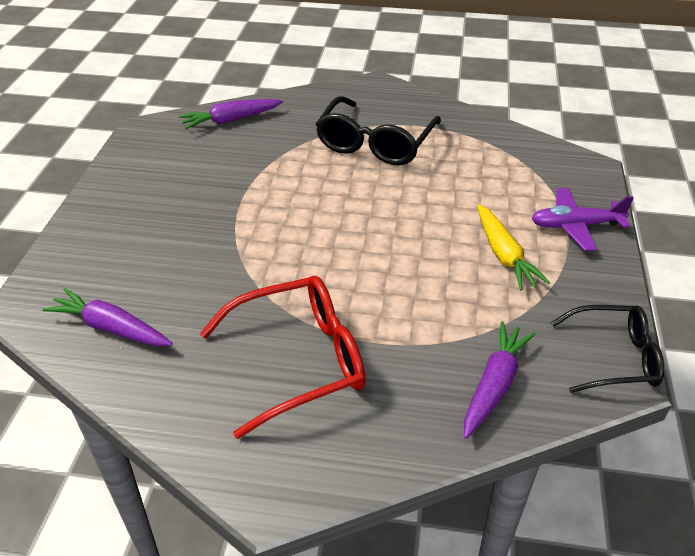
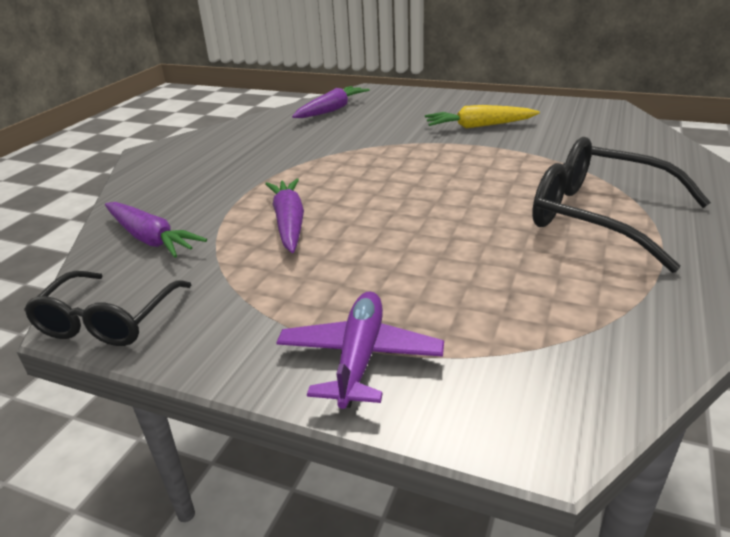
camera: 105 degrees right, 10 degrees down
(231, 120) = (636, 139): purple carrot -> purple carrot (289, 223)
(299, 361) = (253, 162): red glasses -> none
(504, 255) = (325, 277): yellow carrot -> yellow carrot (479, 126)

